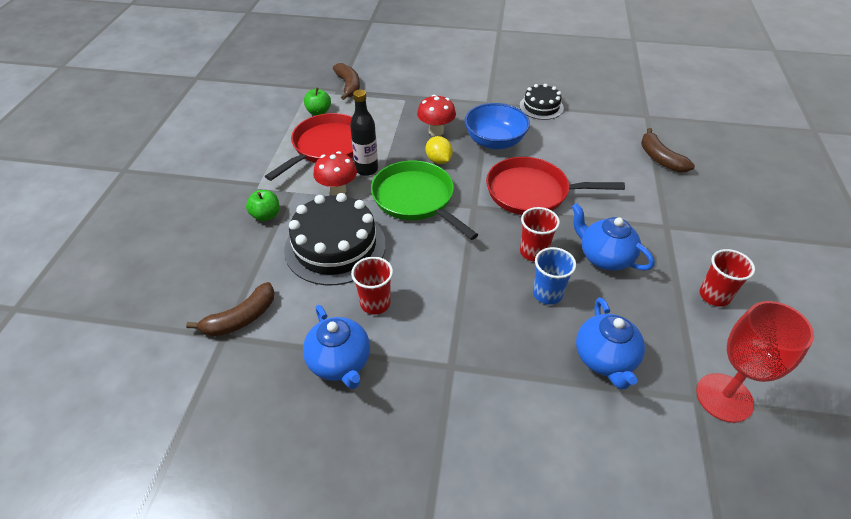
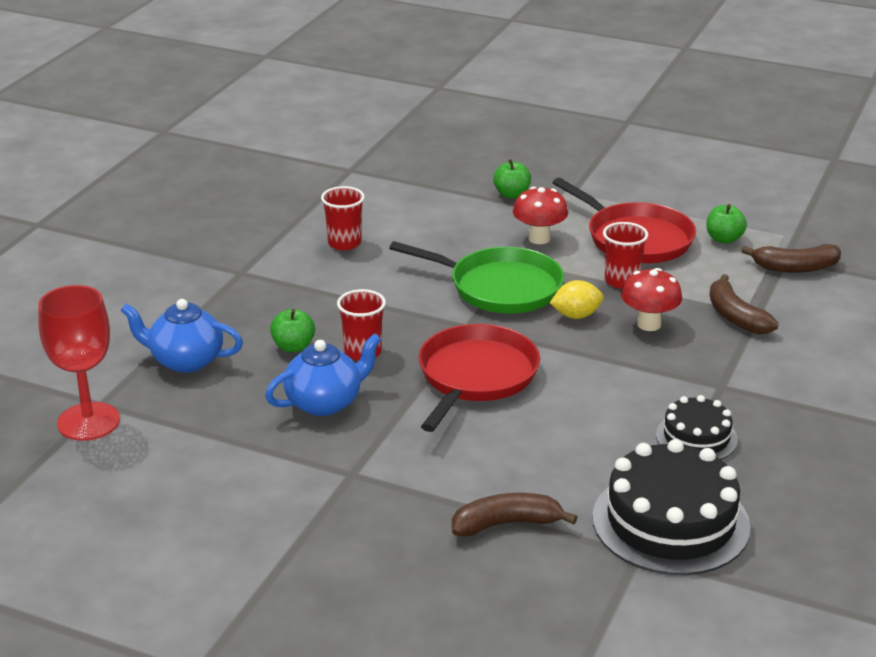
camera: 105 degrees right, 15 degrees down
(241, 318) = (367, 177): brown banana -> brown banana (735, 316)
(335, 246) = (440, 229): black cake -> black cake (670, 522)
(340, 362) = (284, 219): blue teapot -> none
(366, 169) = (574, 261): black bottle -> none
(416, 199) = (500, 287): green pan -> green pan turned 45 degrees clockwise
(494, 141) = (607, 370): blue bowl -> none
(547, 294) = (293, 346): blue cup -> green apple
(714, 295) = (213, 468): red cup -> red cup (621, 281)

